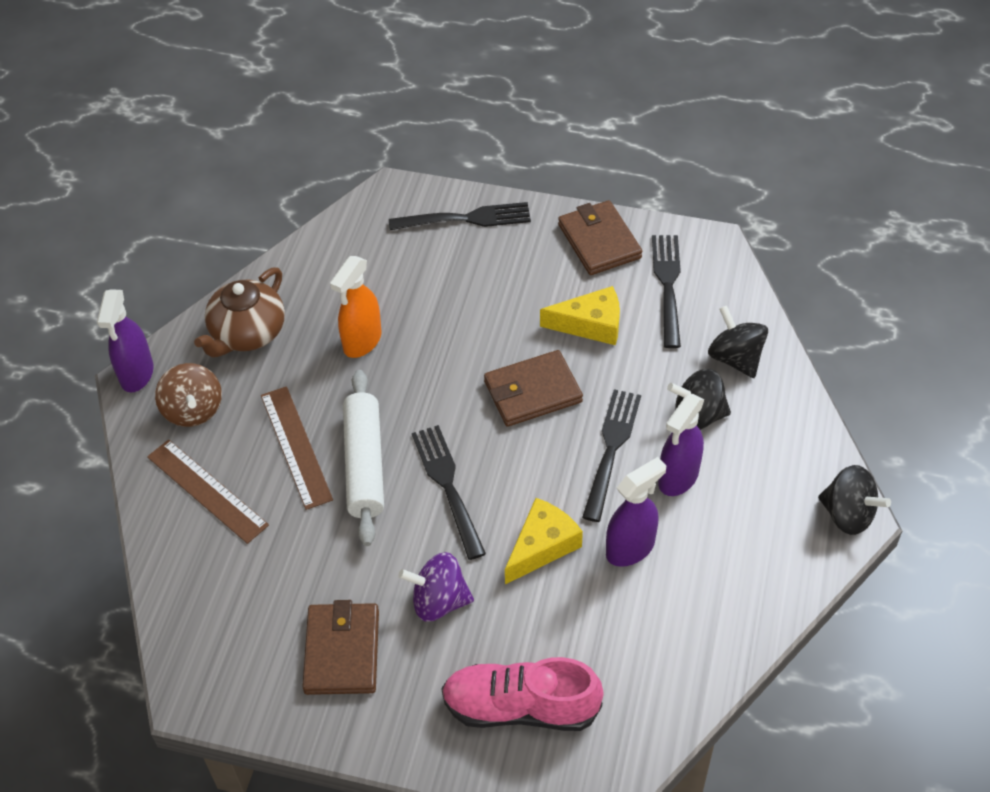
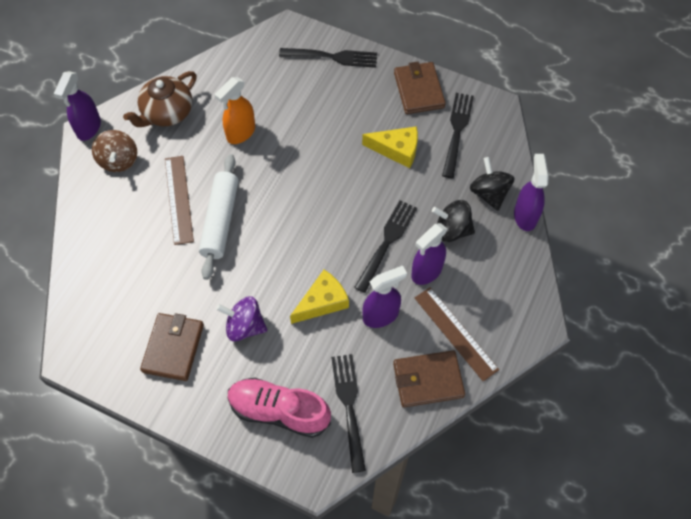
camera: 10 degrees right, 10 degrees up
(207, 490) = (114, 219): brown ruler -> brown ruler (455, 333)
(448, 487) = (271, 247): black fork -> black fork (349, 407)
(532, 392) = (345, 191): brown wallet -> brown wallet (428, 380)
(793, 378) = (525, 216): none -> purple spray bottle
(848, 514) = (535, 321): black spinning top -> none

